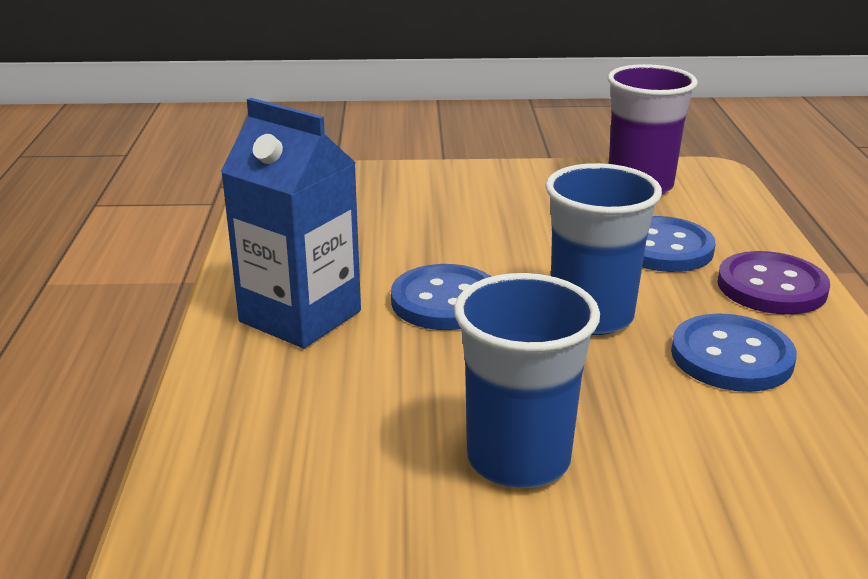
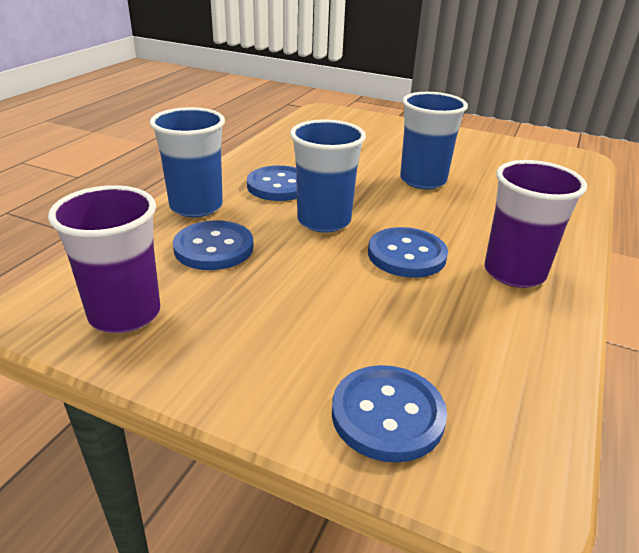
camera: 155 degrees left, 5 degrees up
(300, 316) = (514, 272): blue carton -> purple cup
(380, 186) = (387, 415): none -> blue button
(771, 287) = (196, 206): purple button -> blue cup

